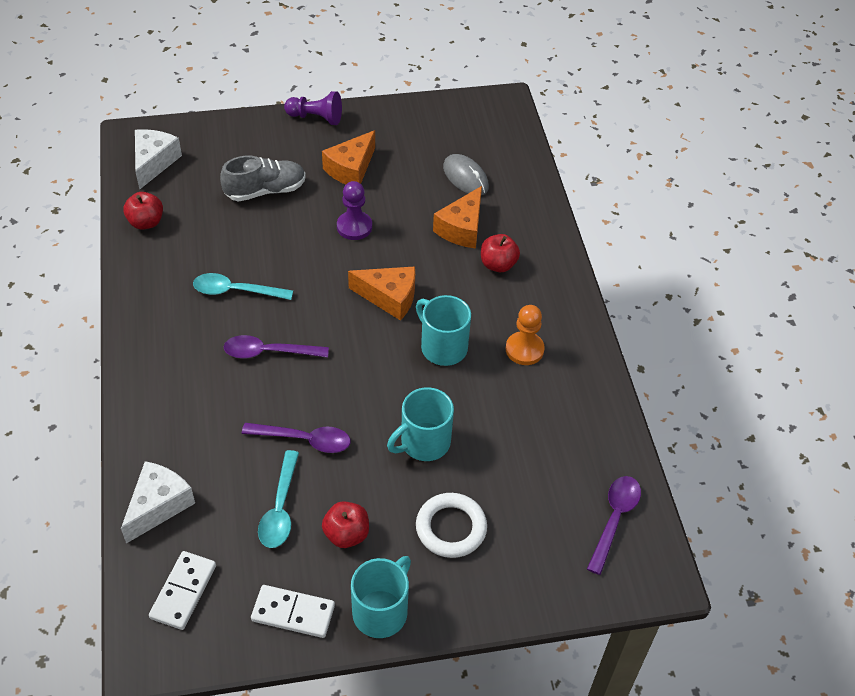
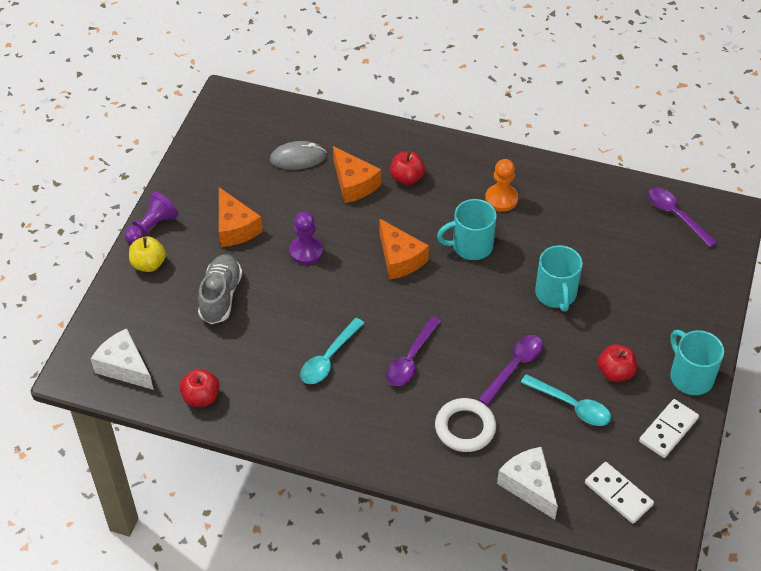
camera: 60 degrees left, 0 degrees up
(273, 132) = (148, 264): none -> yellow apple
(389, 297) = (400, 258): orange cheese -> orange cheese turned 105 degrees clockwise
(451, 528) = (639, 308): white ring -> white ring (465, 428)

